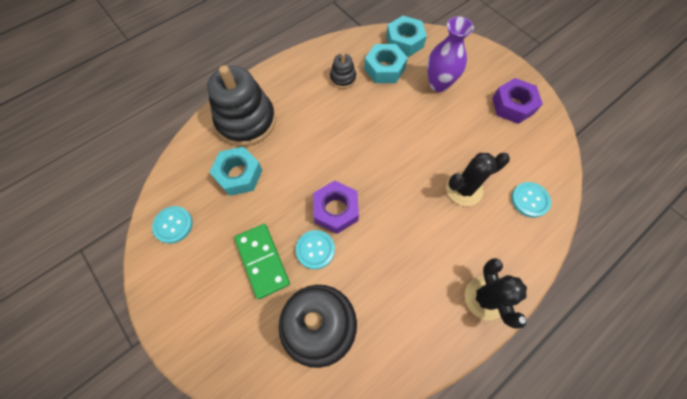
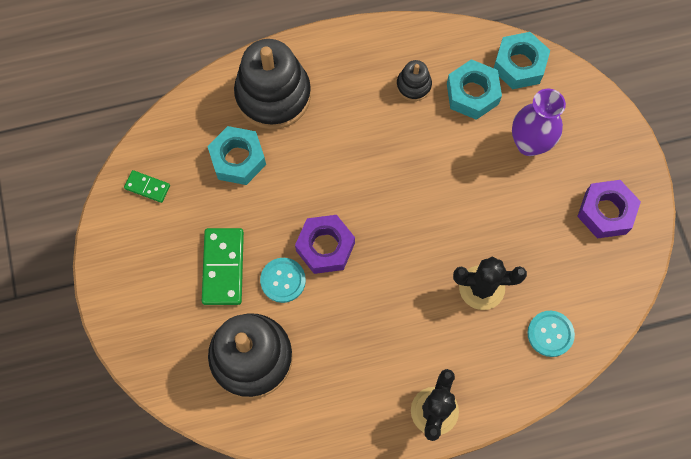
camera: 25 degrees right, 5 degrees up
(173, 225) = (147, 187): turquoise button -> green domino

